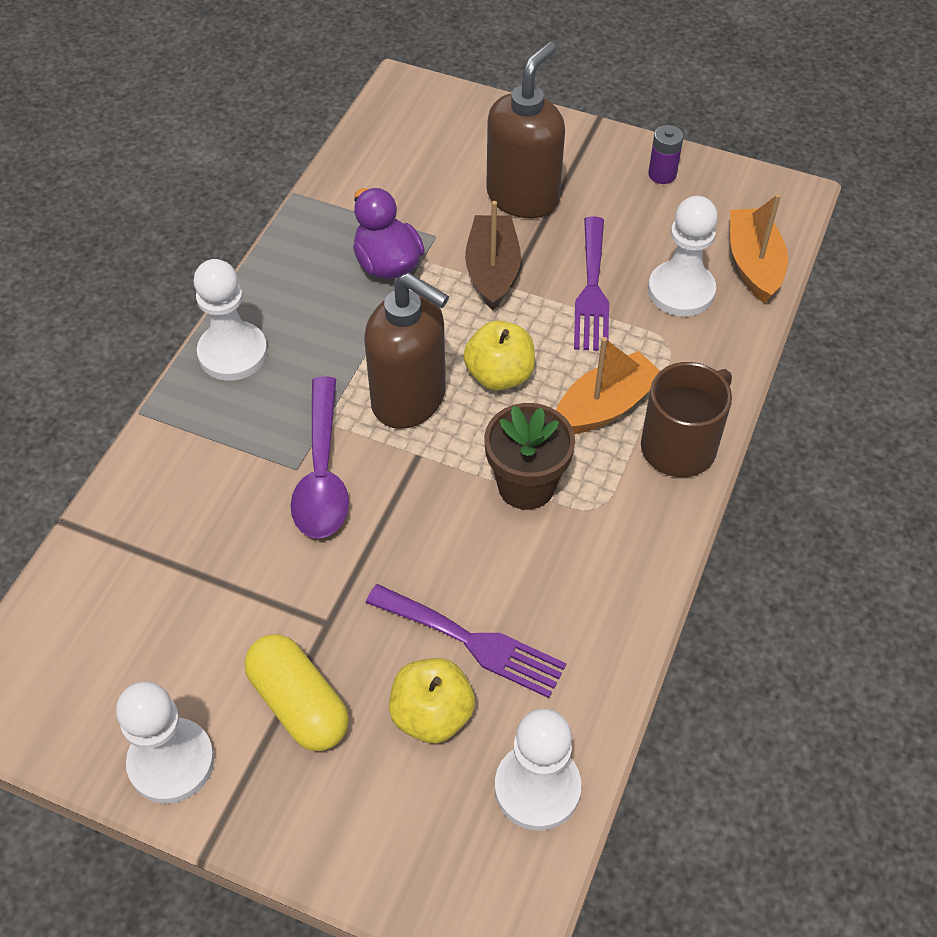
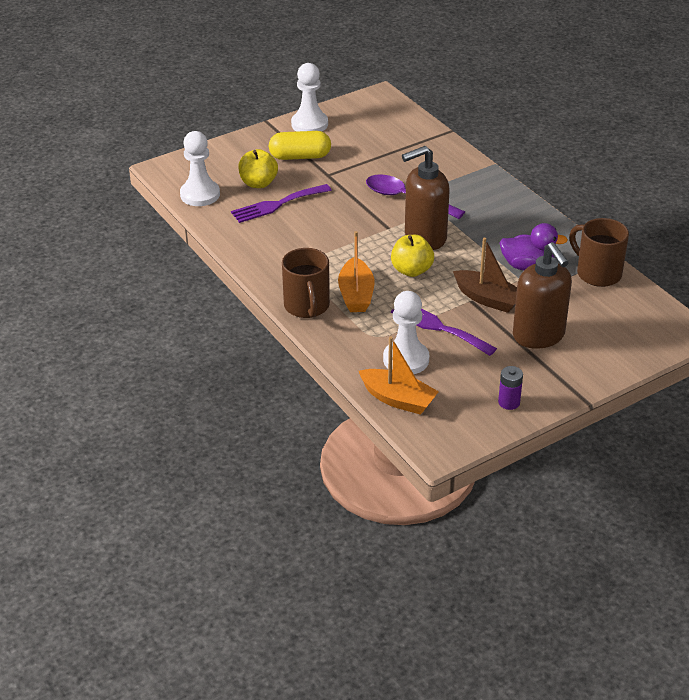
camera: 125 degrees right, 15 degrees down
(233, 353) = (508, 198): white pawn -> none
(349, 195) = (597, 273): none -> brown mug
(526, 485) = (337, 250): brown flower pot -> none

